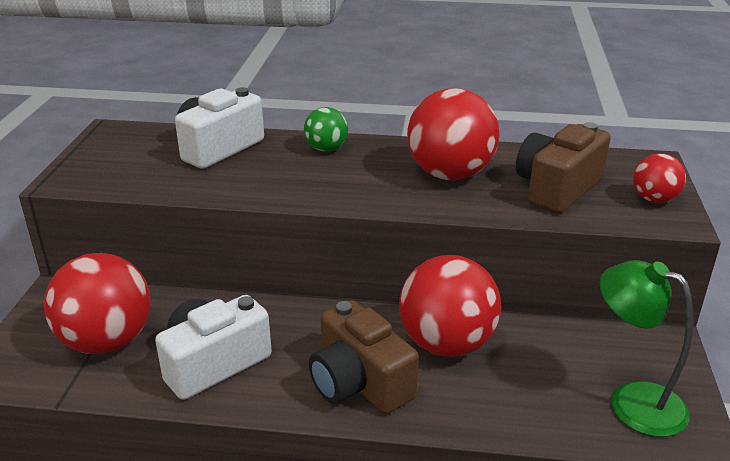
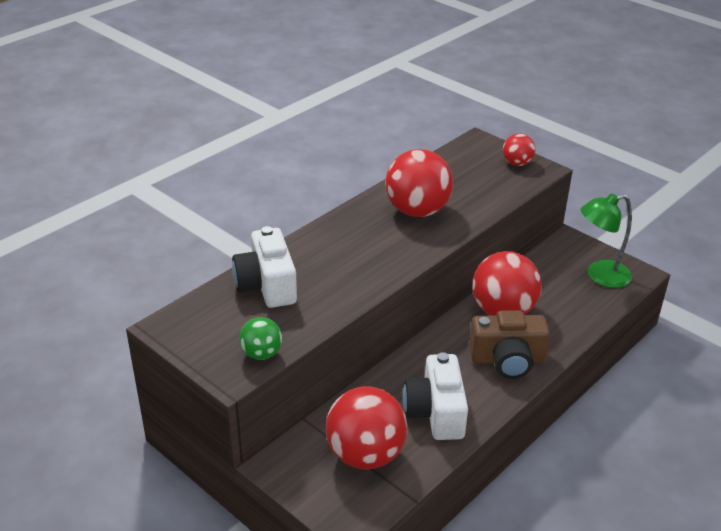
camera: 55 degrees left, 5 degrees up
(326, 149) = (326, 240): green ball -> green ball (261, 354)
(557, 188) = (473, 185): brown camera -> none

